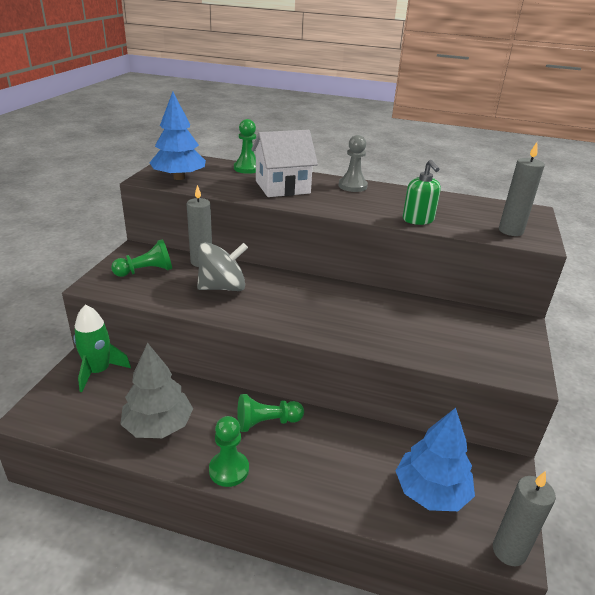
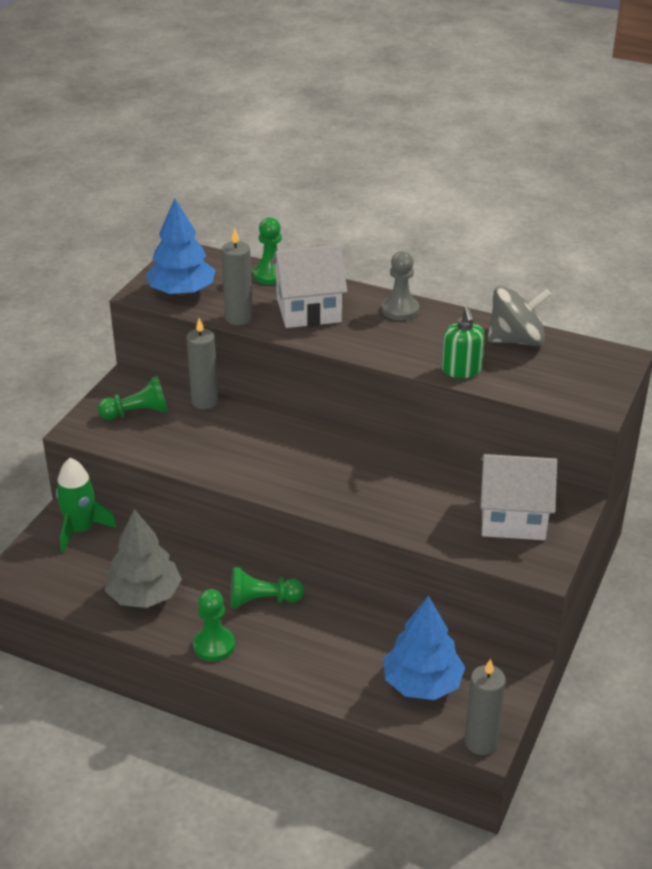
camera: 10 degrees right, 5 degrees up
(222, 287) = (225, 439): grey spinning top -> grey spinning top (516, 340)
(480, 336) = (513, 518): none -> white house
(510, 231) = (570, 391): grey candle -> grey candle (239, 318)

